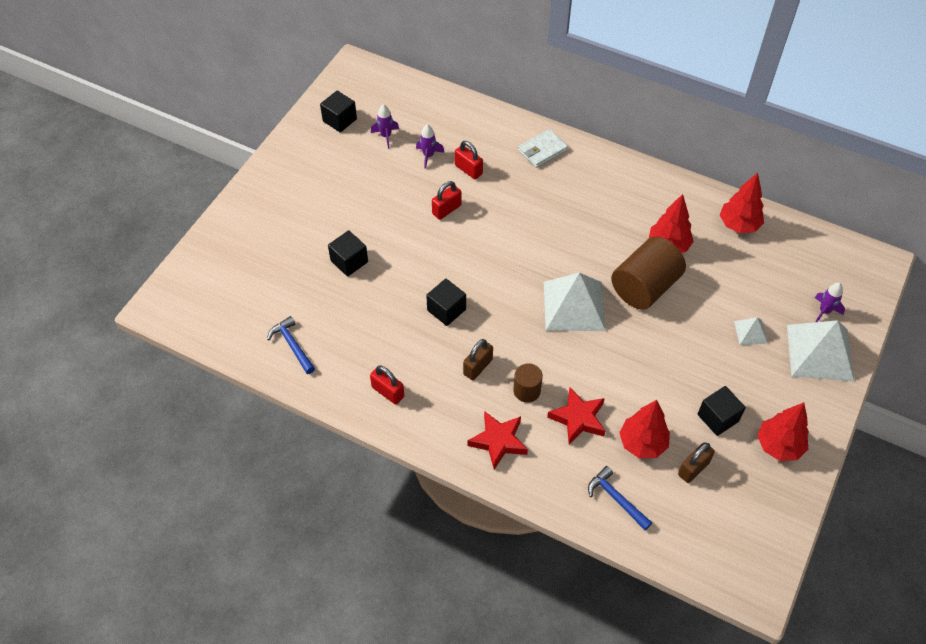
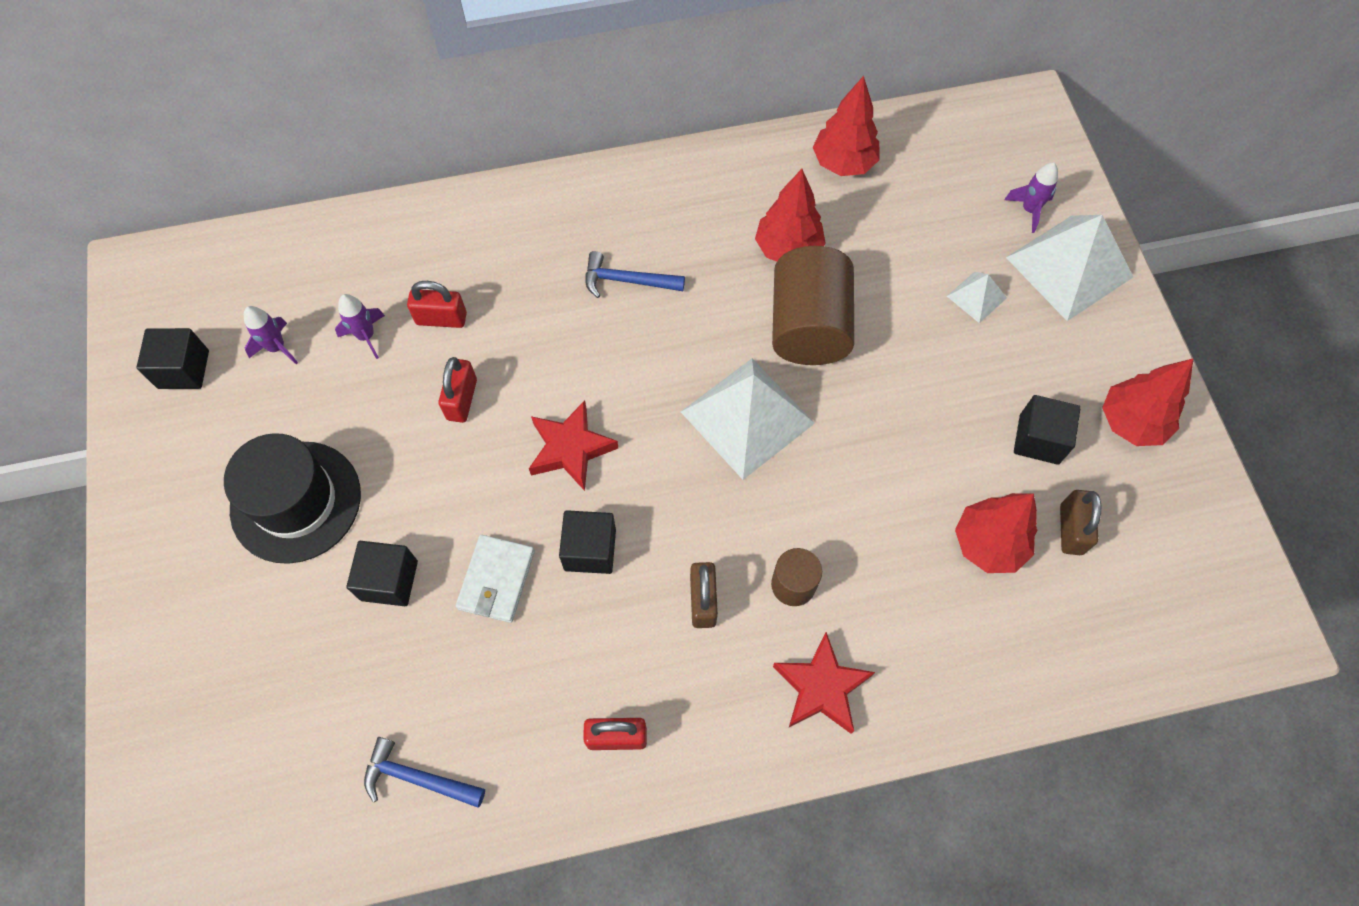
camera: 40 degrees left, 10 degrees up
(339, 203) = (296, 501): none -> black hat
(542, 150) = (517, 222): white wallet -> white wallet (496, 580)
(578, 418) = (887, 572): red star -> red star (570, 448)
(616, 499) = (1025, 645): blue hammer -> blue hammer (627, 281)

